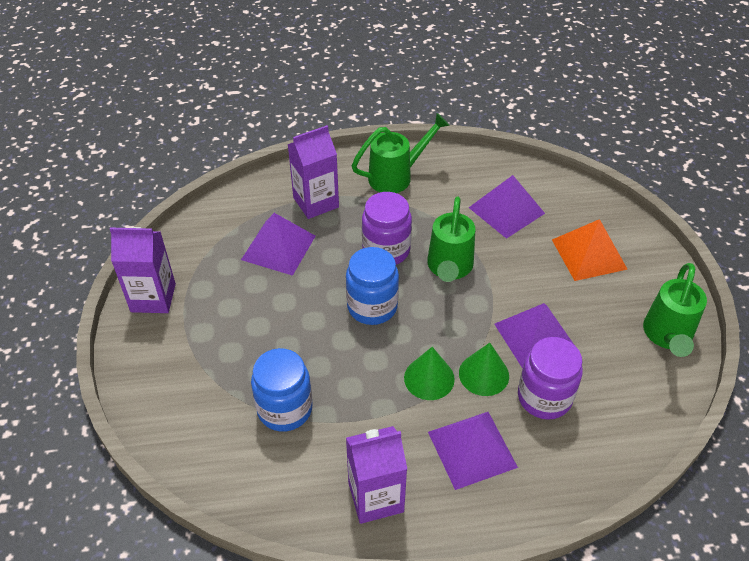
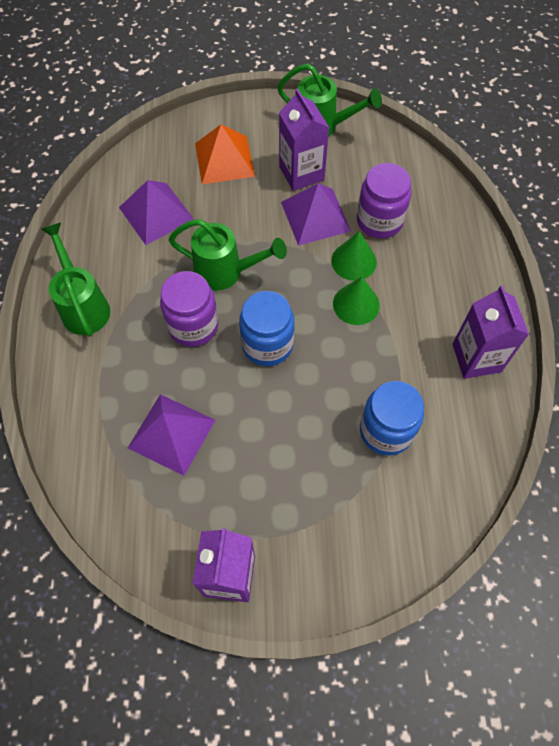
camera: 85 degrees left, 15 degrees up
(316, 202) = (107, 391): purple carton -> purple carton (301, 173)
(472, 449) = (429, 280): purple pyramid -> none

